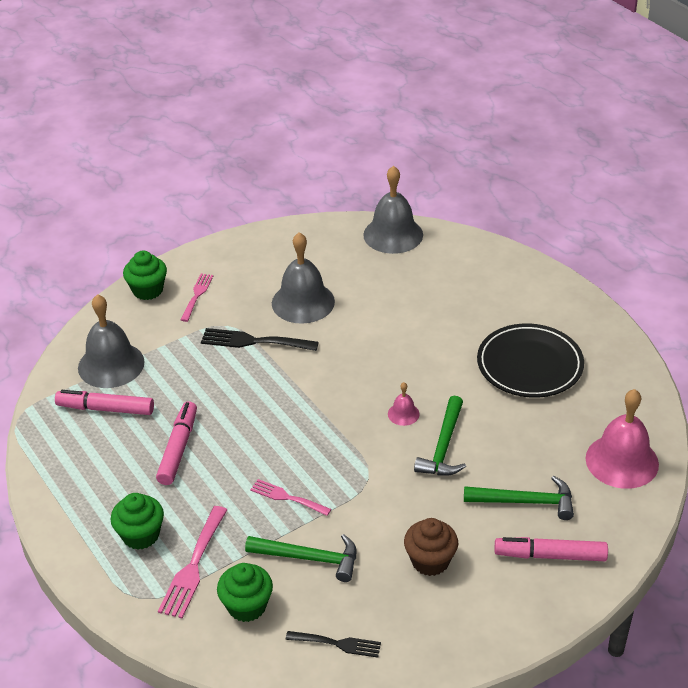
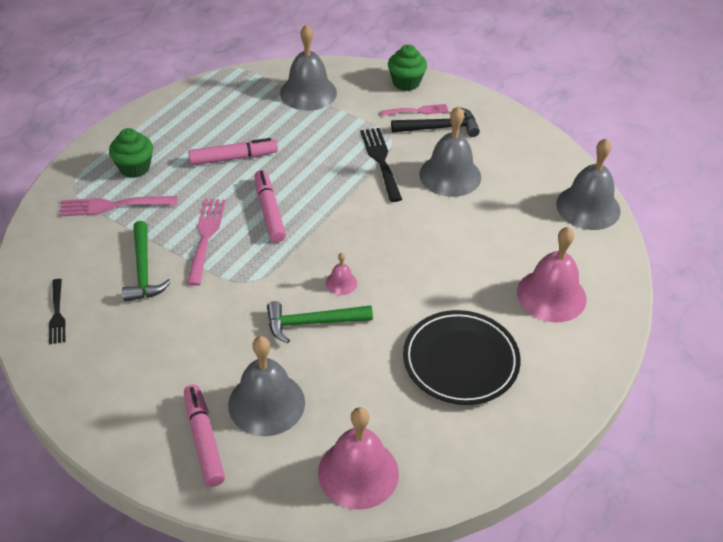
camera: 65 degrees right, 5 degrees up
(105, 409) = (258, 106): pink marker -> pink marker (269, 211)
(232, 288) = (440, 128): none -> black hammer
(247, 606) = (81, 248): green cupcake -> none
(287, 497) = (206, 236): pink fork -> pink fork, size x1.54
(430, 561) = (167, 350): brown cupcake -> none
(482, 290) = (551, 295): none -> pink bell
(525, 502) = (266, 403): green hammer -> grey bell

